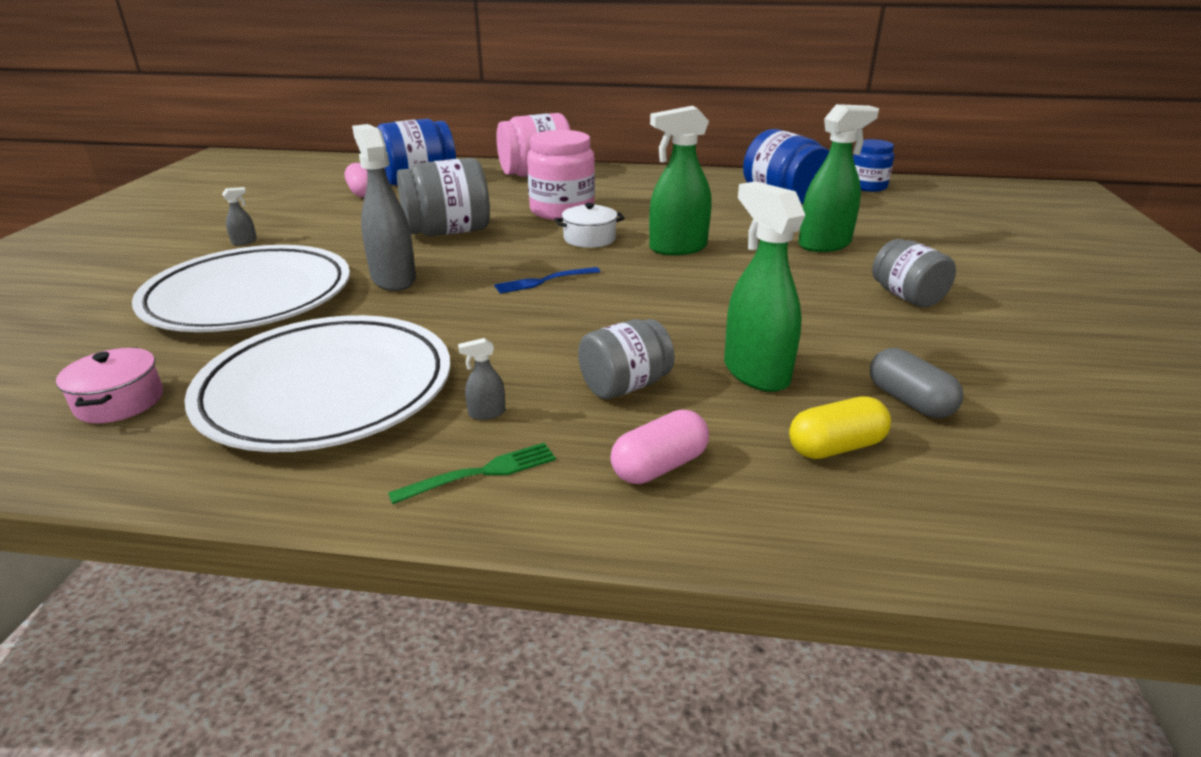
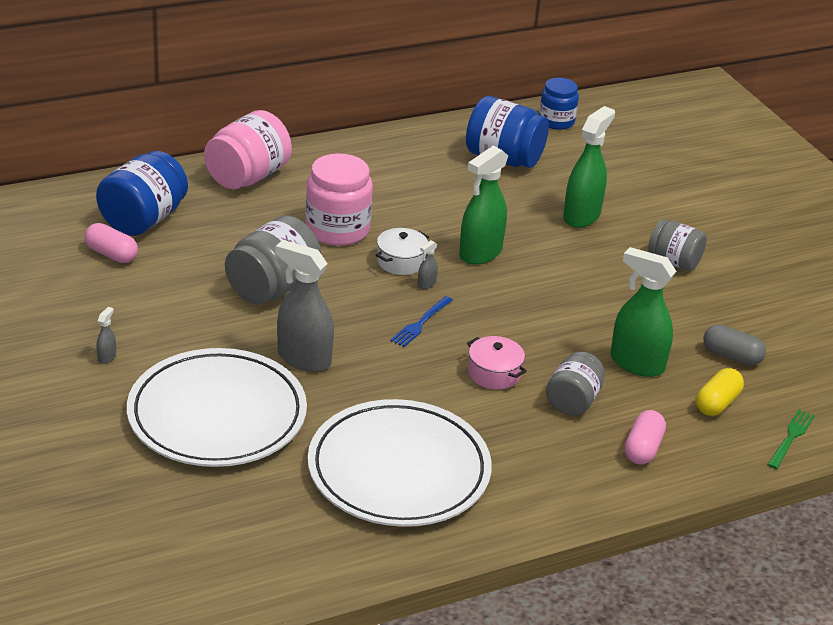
camera: 35 degrees left, 5 degrees up
(120, 402) = (277, 529): pink pot -> pink pot (494, 373)
(482, 472) = (558, 488): green fork -> green fork (791, 437)
(486, 413) = (516, 450): grey spray bottle -> grey spray bottle (426, 284)

